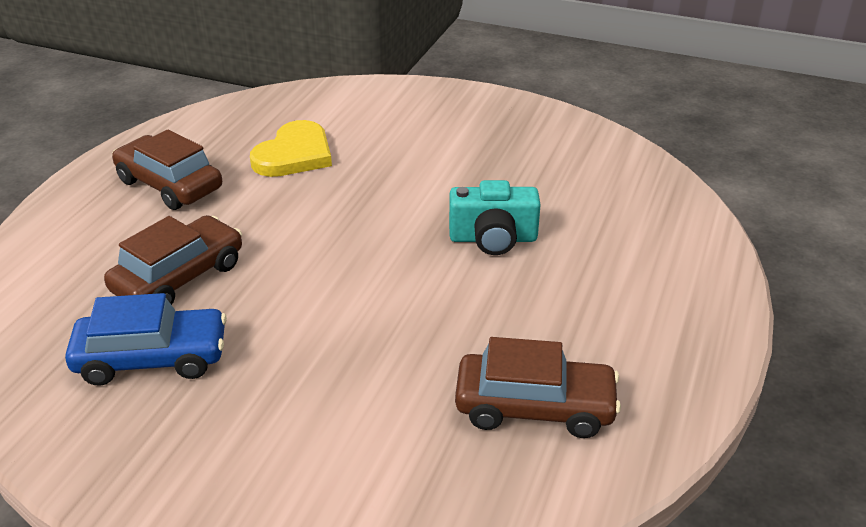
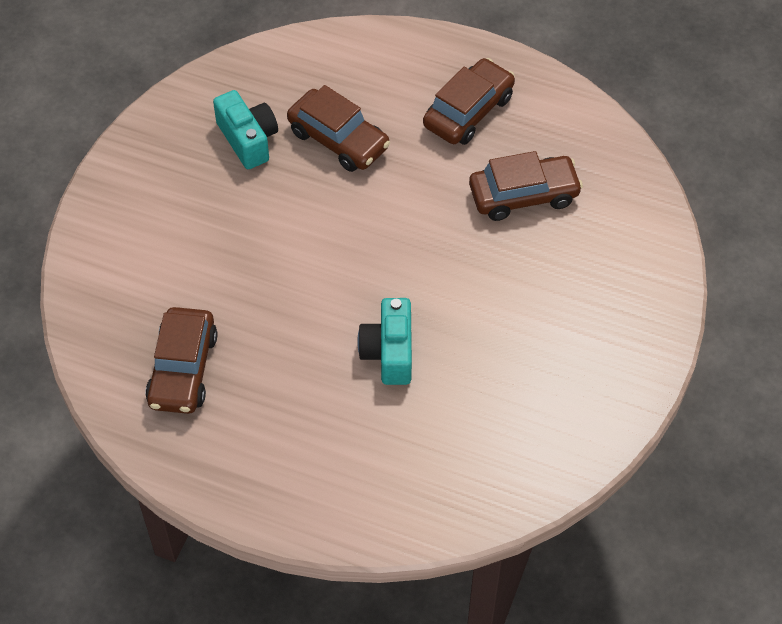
camera: 90 degrees right, 20 degrees up
(152, 358) = (248, 139): blue car -> turquoise camera
(294, 154) = (523, 195): yellow heart -> brown car

